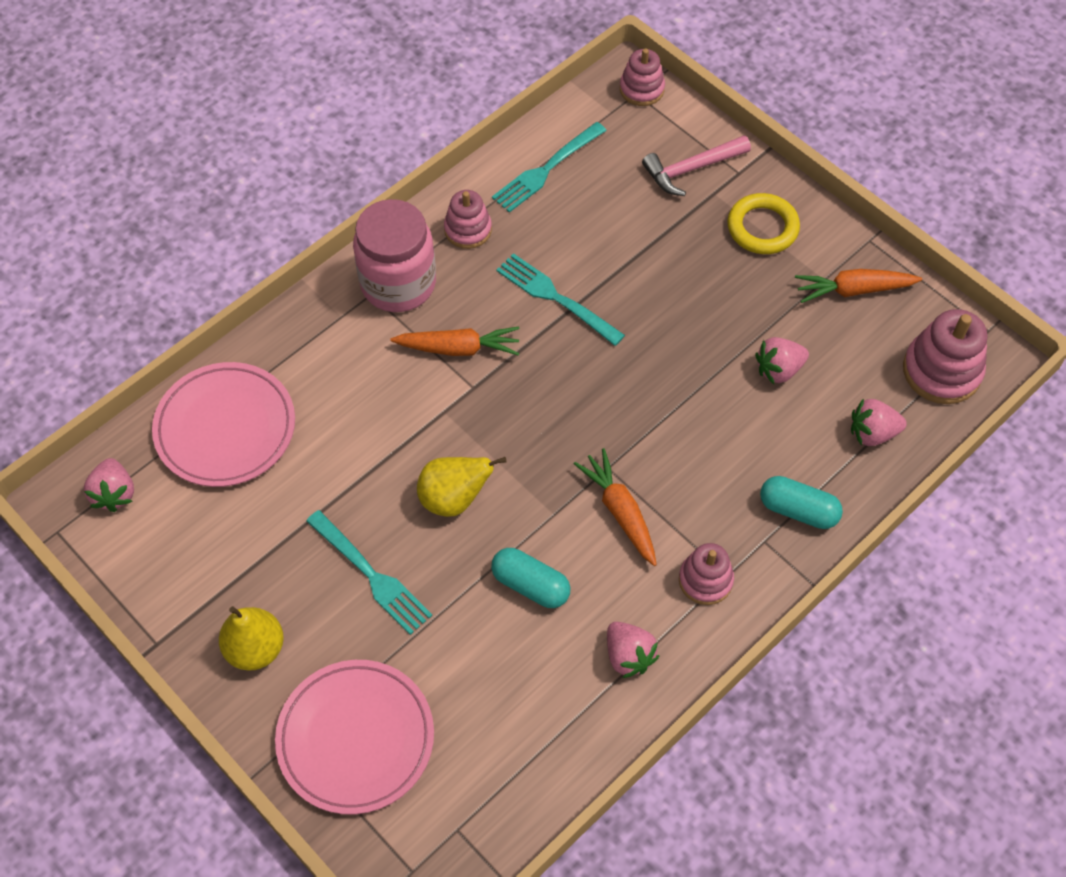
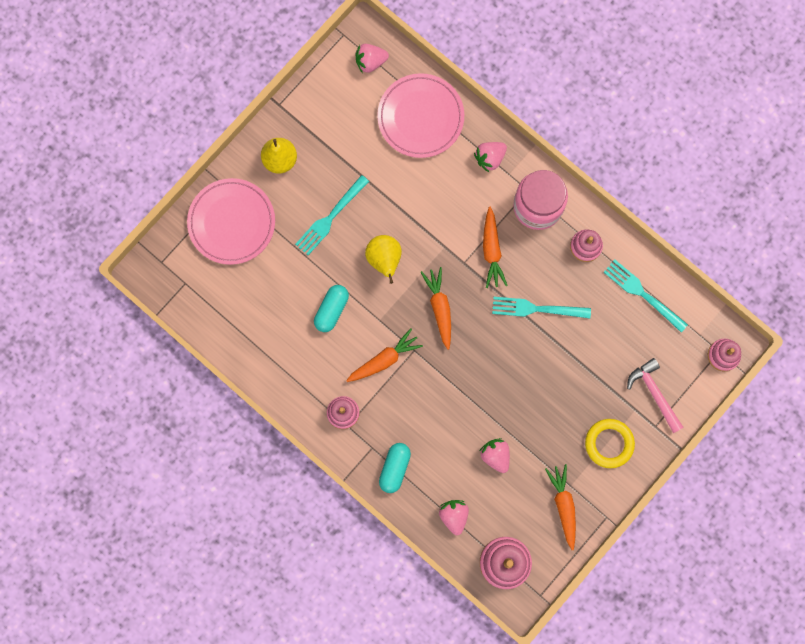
camera: 85 degrees right, 20 degrees up
(541, 426) = (439, 307): none -> orange carrot
(556, 298) = (537, 309): turquoise fork -> turquoise fork turned 120 degrees counterclockwise
(628, 656) = (291, 370): pink strawberry -> pink strawberry (490, 158)

